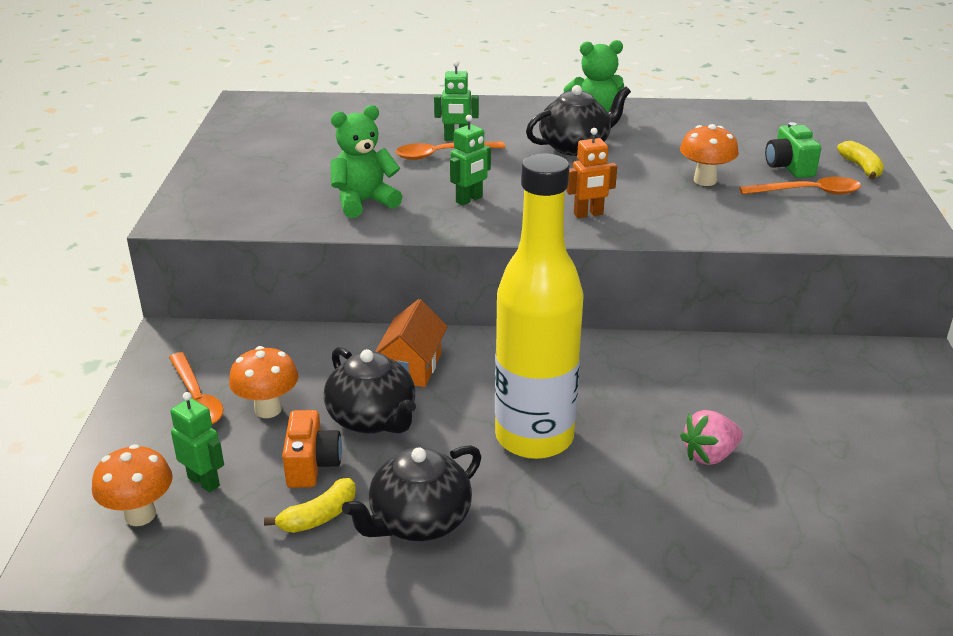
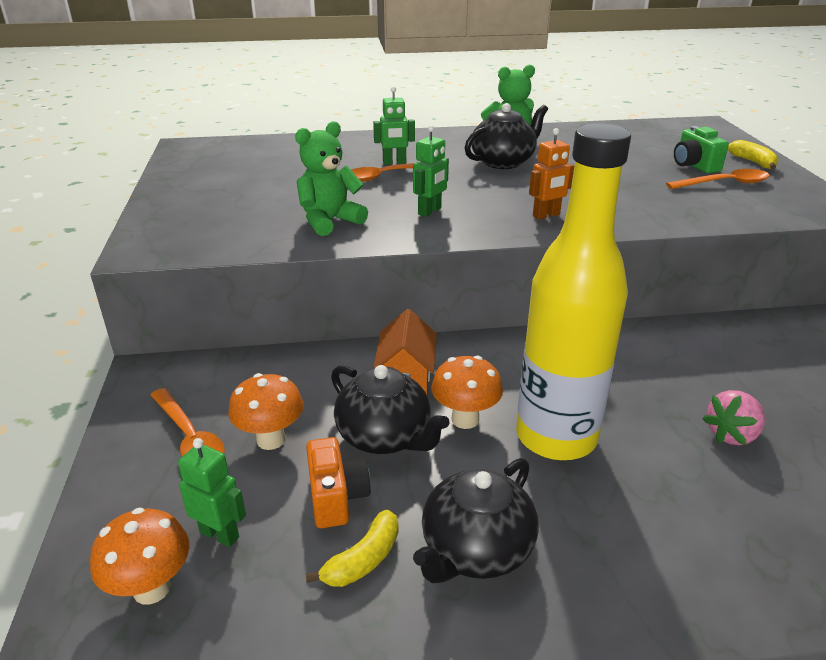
camera: 10 degrees left, 0 degrees up
(705, 180) = (631, 181): orange mushroom -> orange mushroom (465, 419)

